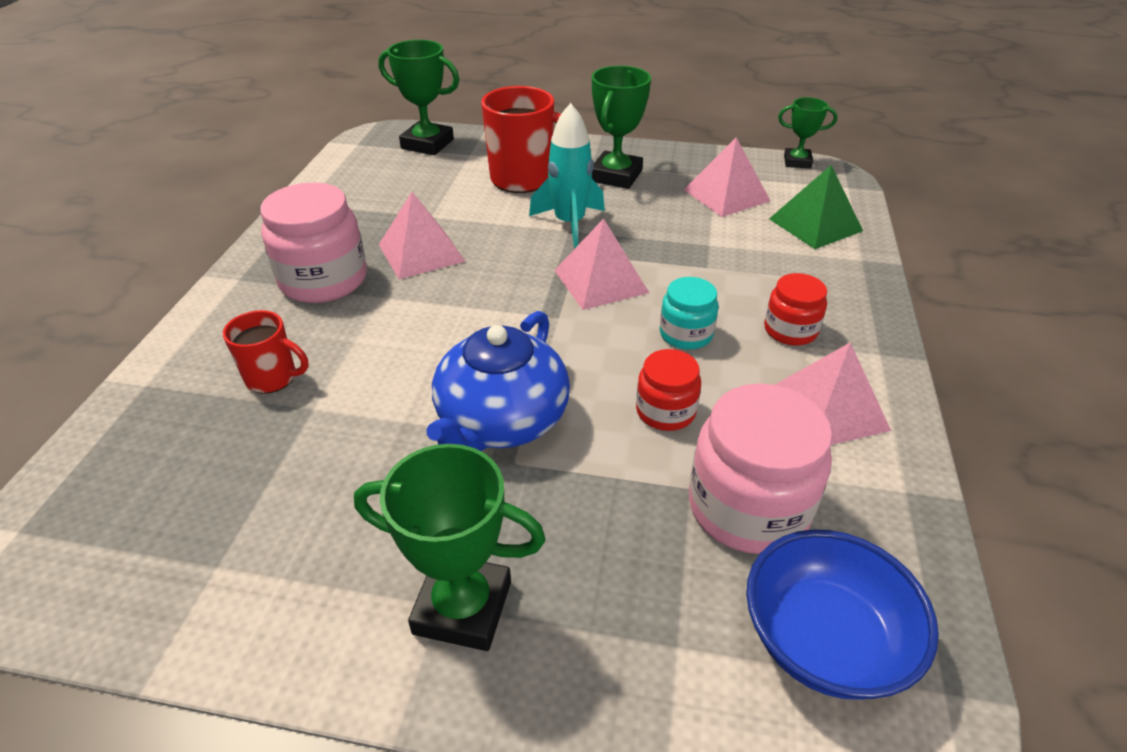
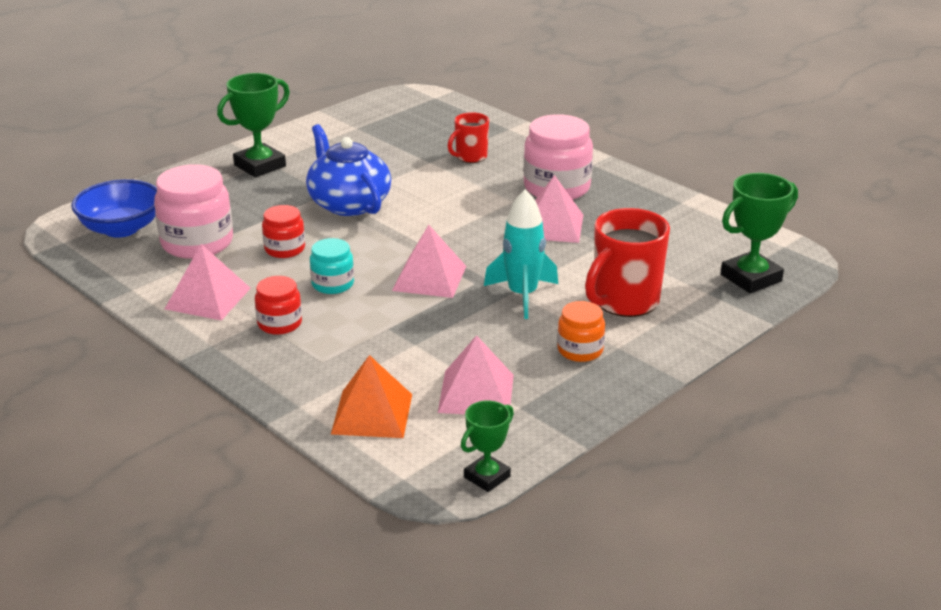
camera: 125 degrees right, 10 degrees down
(616, 176) = (580, 350): green trophy -> orange jar
(815, 224) = (372, 414): green pyramid -> orange pyramid

